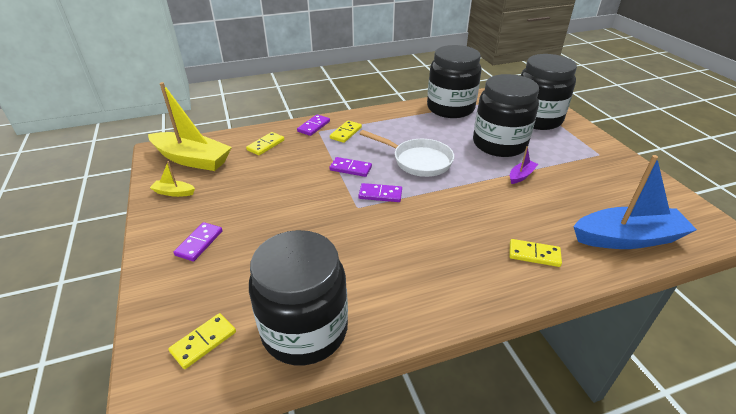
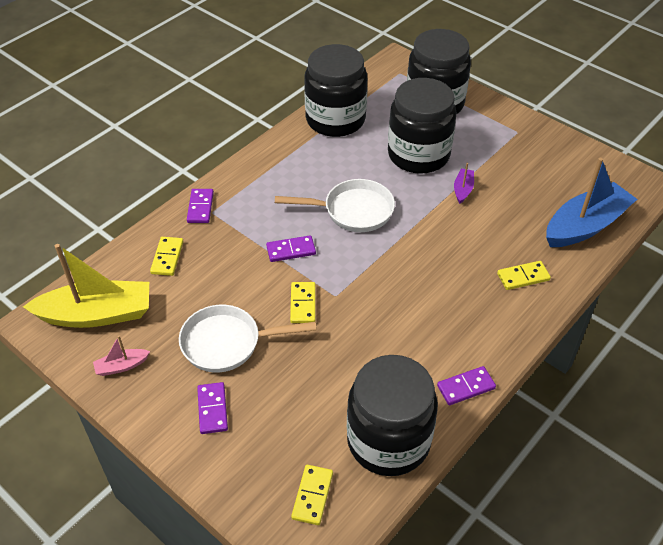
camera: 30 degrees left, 10 degrees up
(174, 192) = (122, 366): yellow boat -> pink boat
(252, 206) = (227, 343): none -> white pan
(346, 133) = (246, 202): yellow domino -> yellow domino (303, 304)
(380, 194) = (346, 270): purple domino -> purple domino (466, 387)

